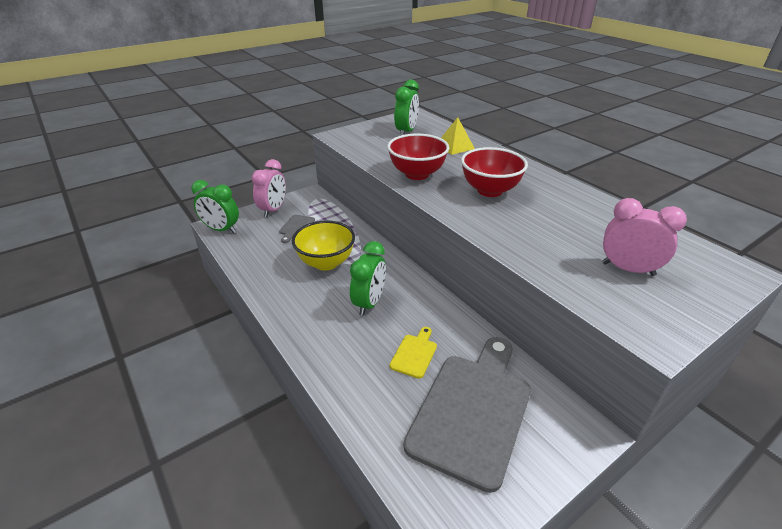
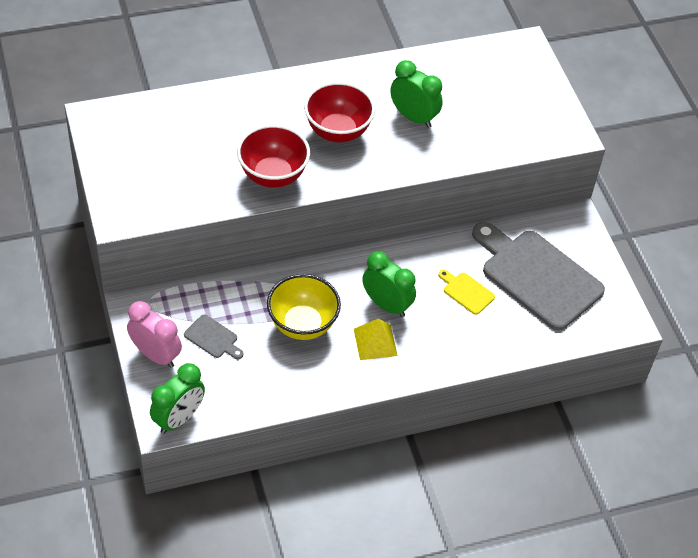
camera: 75 degrees left, 15 degrees up
(406, 132) = (149, 146): green clock -> green clock (413, 117)
(455, 146) = (219, 116): yellow pyramid -> yellow pyramid (375, 342)
(628, 269) = (498, 105): pink clock -> none

